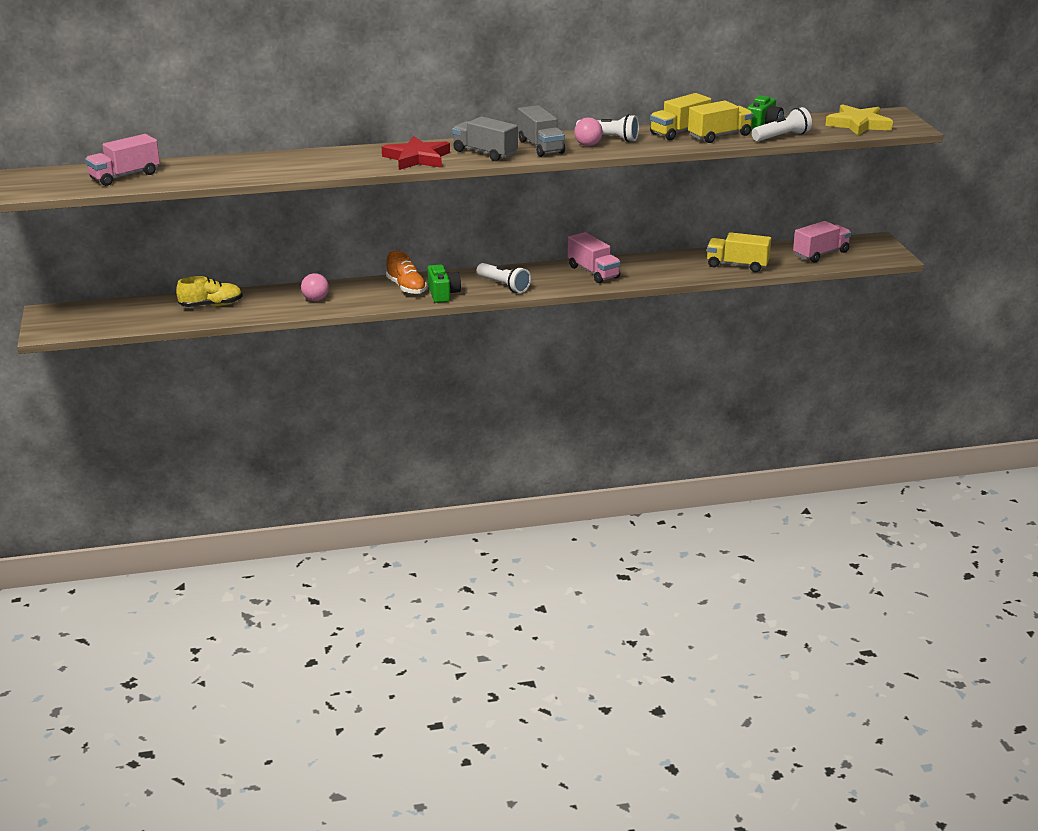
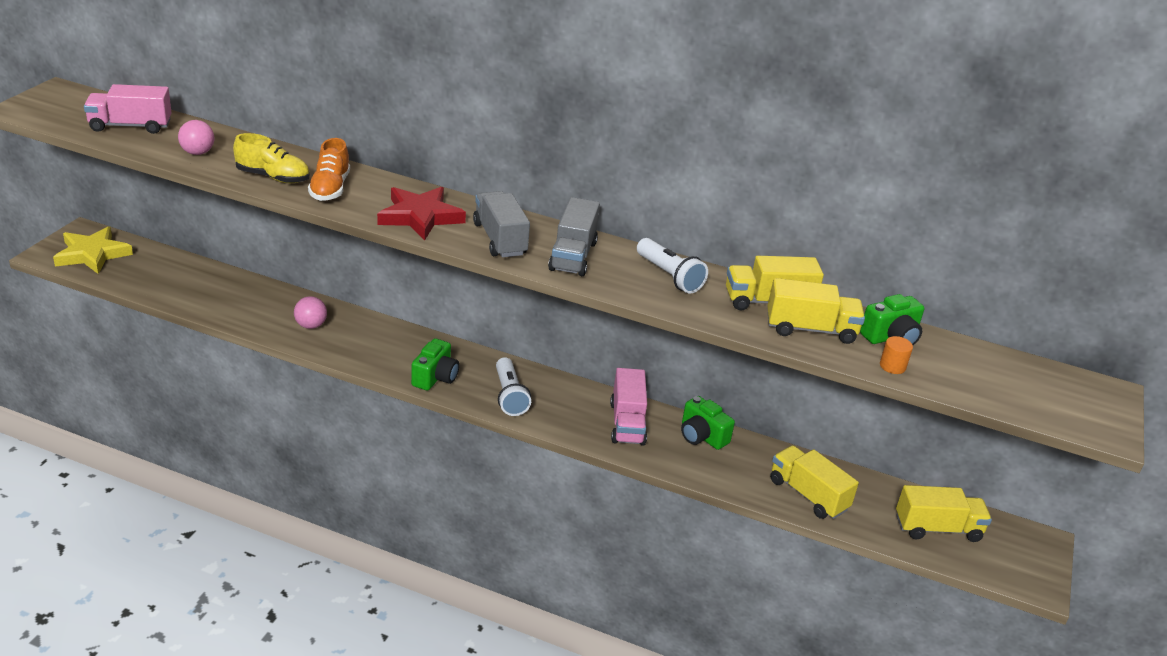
camera: 30 degrees right, 5 degrees up
(211, 305) = (215, 288): yellow shoe -> yellow shoe (273, 177)
(406, 287) = (412, 351): orange shoe -> orange shoe (330, 188)
(588, 145) = (630, 276): pink ball -> pink ball (197, 153)
(644, 262) = (702, 436): none -> green camera
(782, 137) = (892, 366): white flashlight -> orange cylinder
(820, 254) = (937, 528): pink truck -> yellow truck
(858, 124) = (1030, 390): yellow star -> yellow star (92, 254)

